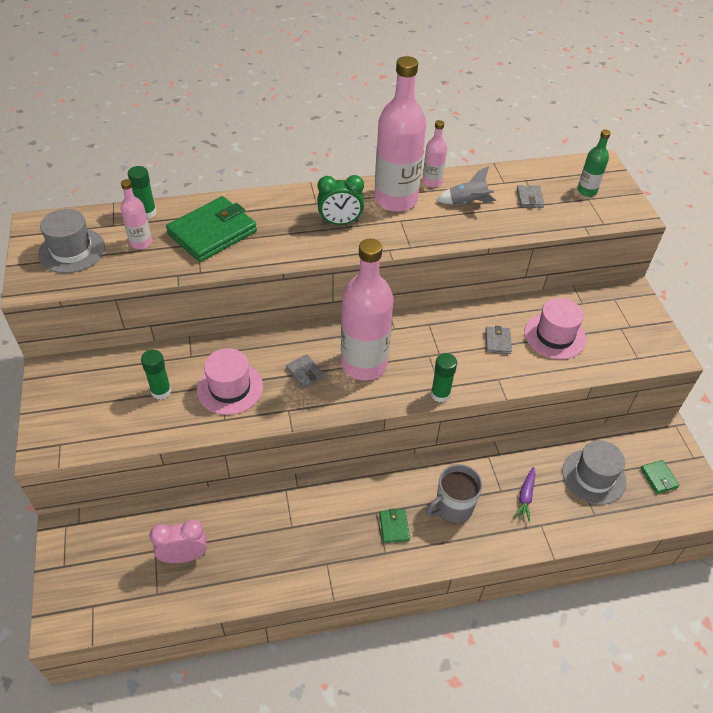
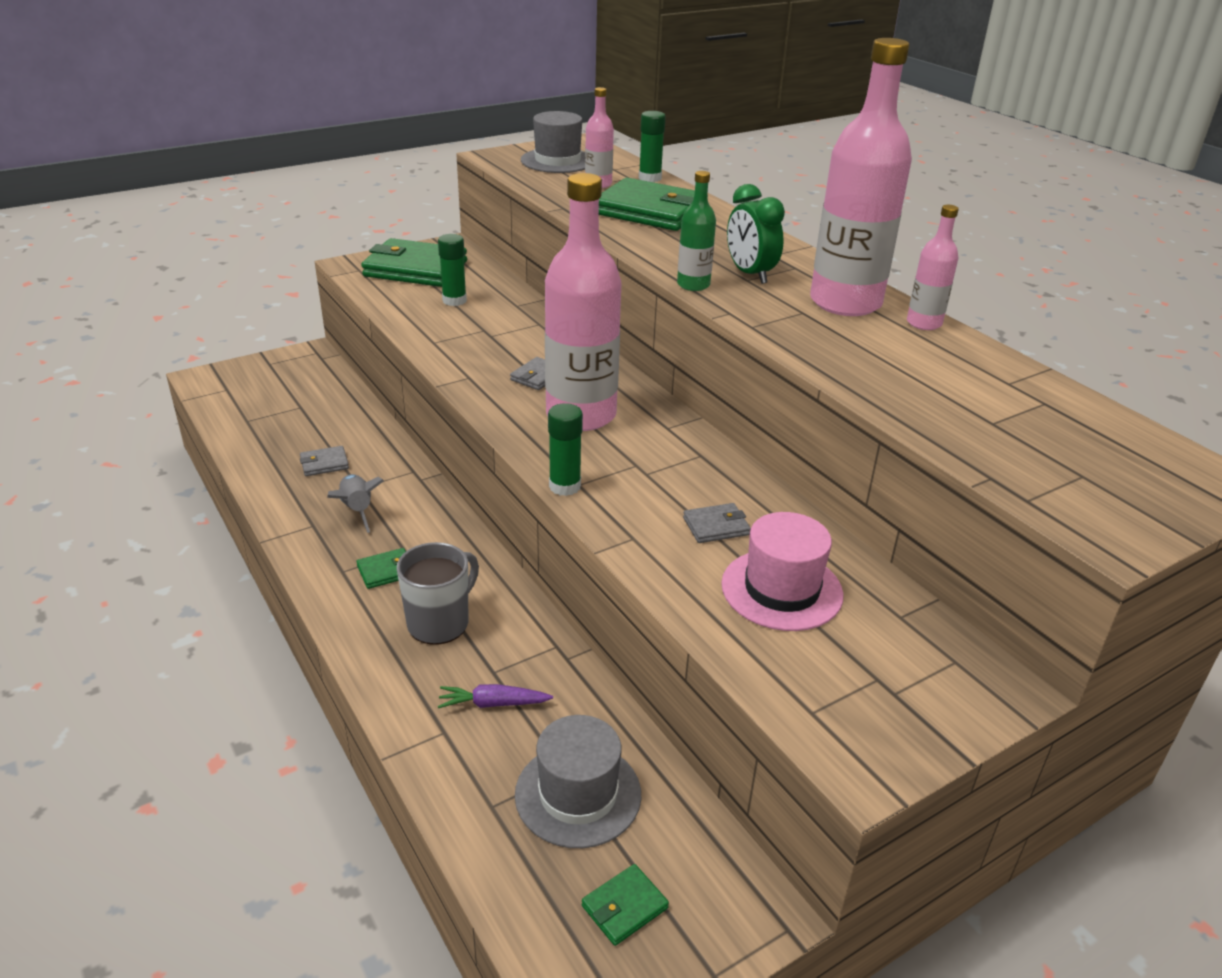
camera: 70 degrees right, 15 degrees down
(84, 404) = (415, 269): none -> green wallet
(184, 556) = (297, 425): pink clock -> none
(230, 388) = (482, 336): pink hat -> none
(453, 508) = (440, 623): grey mug -> grey mug turned 90 degrees clockwise
(467, 203) = (909, 357): grey rocket -> grey rocket (357, 510)
(529, 198) = (997, 411): grey wallet -> grey wallet (324, 464)
(587, 191) = (1106, 471): green bottle -> green bottle (693, 285)

